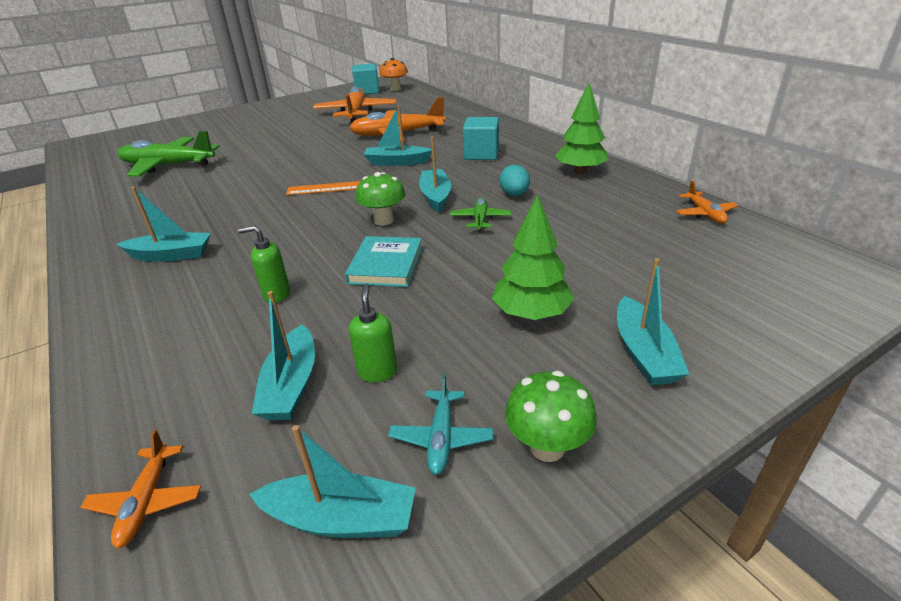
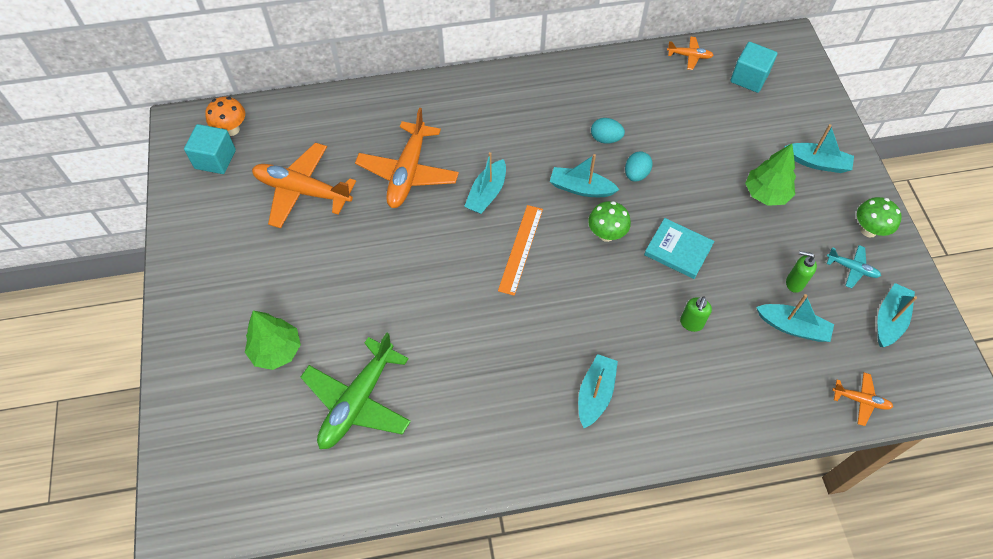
camera: 70 degrees left, 25 degrees up
(480, 219) = (636, 174): green plane -> turquoise egg
(481, 154) = (508, 128): turquoise cube -> turquoise cube (749, 78)
(580, 171) = (585, 82): green tree -> green tree (276, 350)

